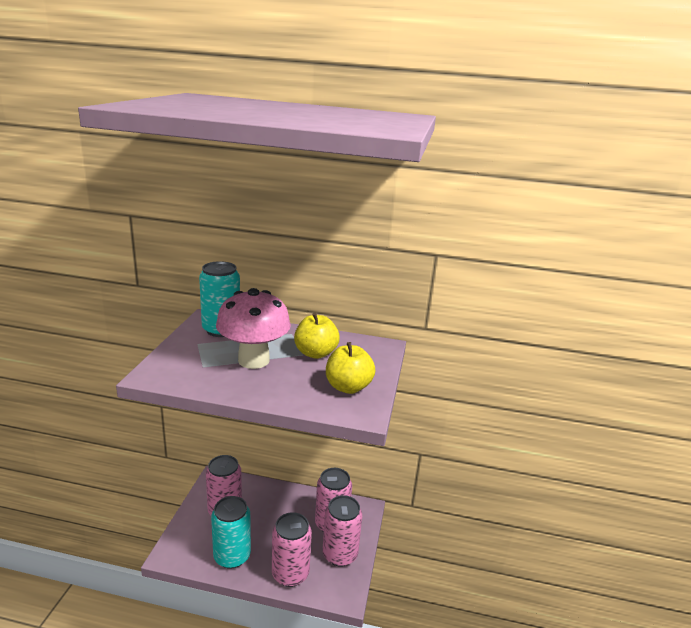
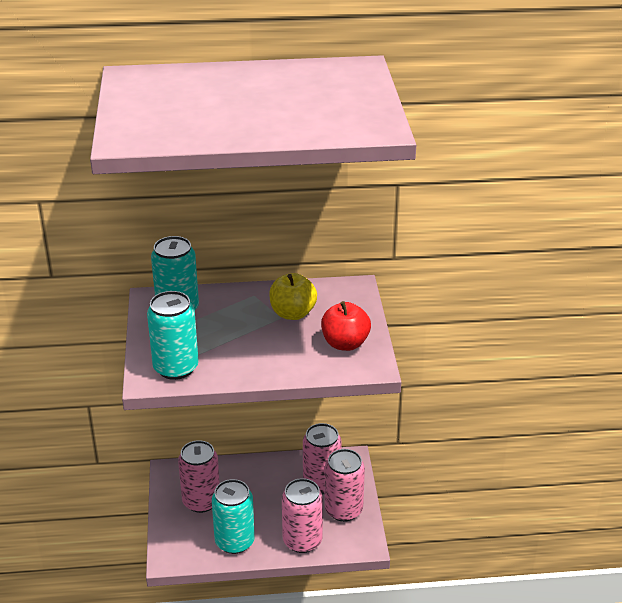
camera: 15 degrees left, 10 degrees up
(182, 371) = (176, 368): none -> turquoise can
(253, 360) = (236, 337): pink mushroom -> none
(348, 387) = (345, 343): yellow apple -> red apple

